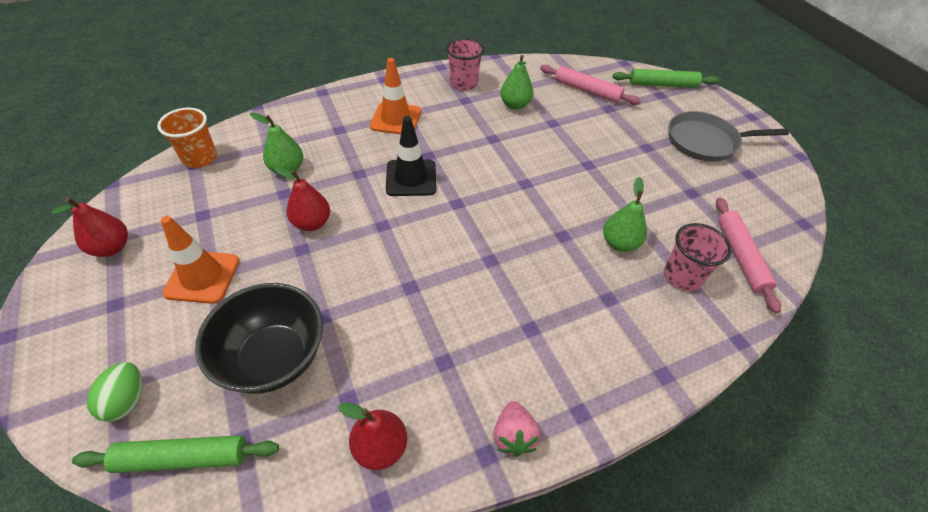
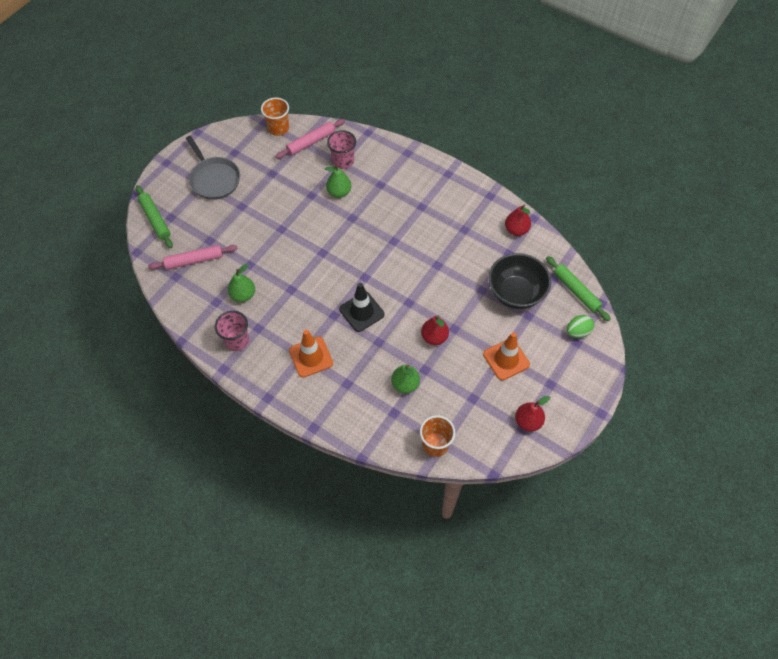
camera: 120 degrees left, 10 degrees up
(513, 435) = (475, 190): pink strawberry -> none
(587, 90) = (194, 260): pink rolling pin -> pink rolling pin turned 75 degrees clockwise
(785, 233) = (278, 128): none -> orange cup

